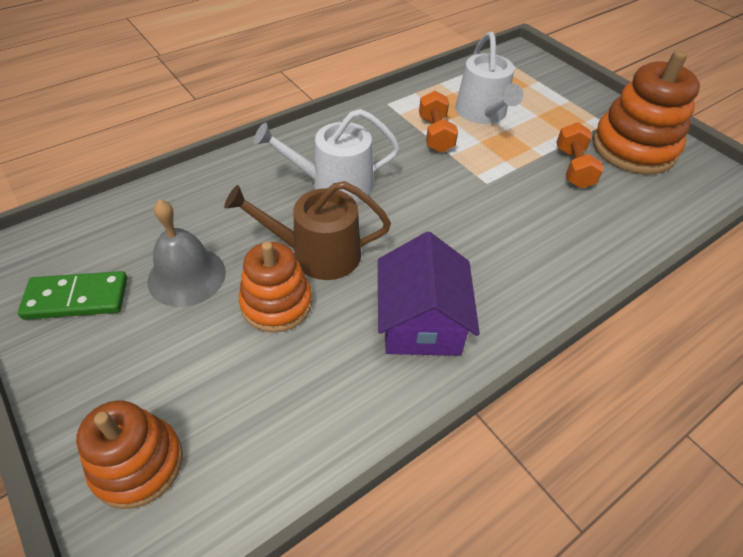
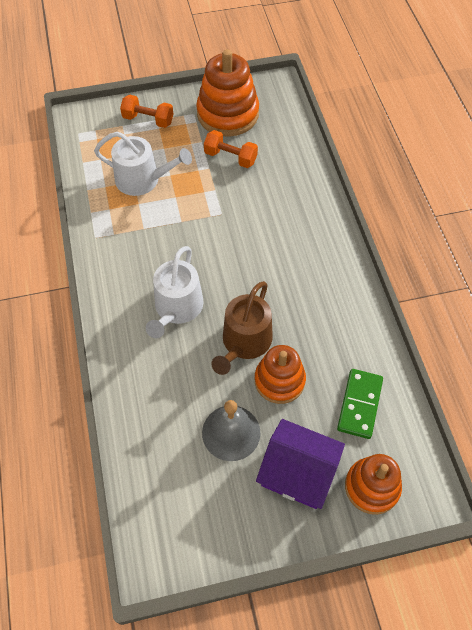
camera: 65 degrees left, 10 degrees up
(76, 298) = (222, 512): green domino -> green domino (360, 404)
(421, 322) = (326, 303): purple house -> purple house (298, 472)
(435, 134) = (152, 221): orange dumbbell -> orange dumbbell (148, 120)

